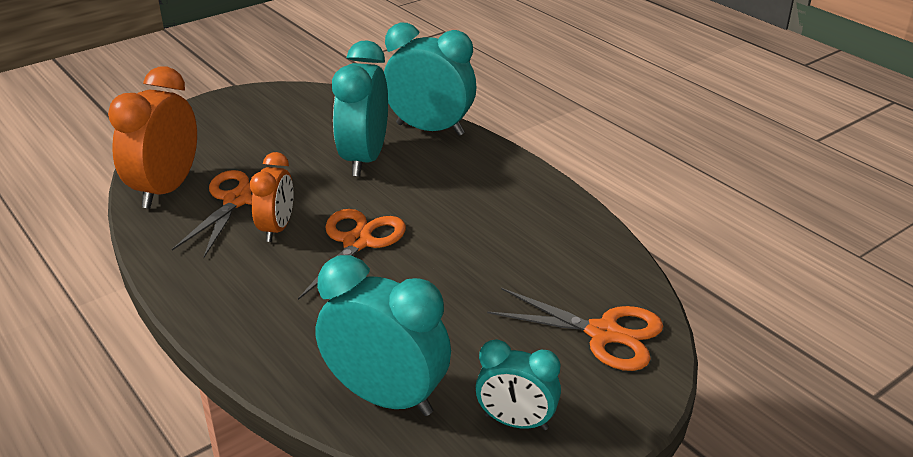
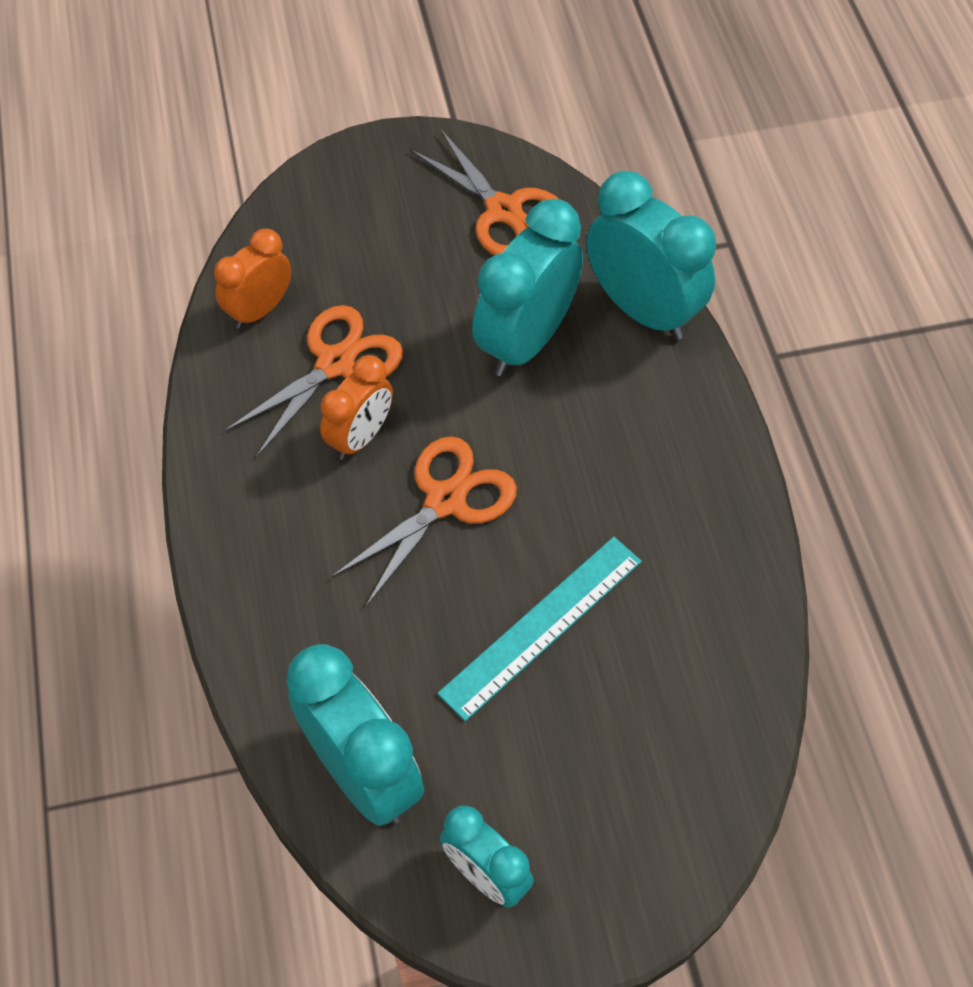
camera: 25 degrees right, 25 degrees up
(166, 190) = (260, 310): orange clock -> orange clock, size x0.60
(465, 282) = (541, 626): none -> turquoise ruler
(603, 333) = (662, 785): orange scissors -> orange scissors (504, 210)

